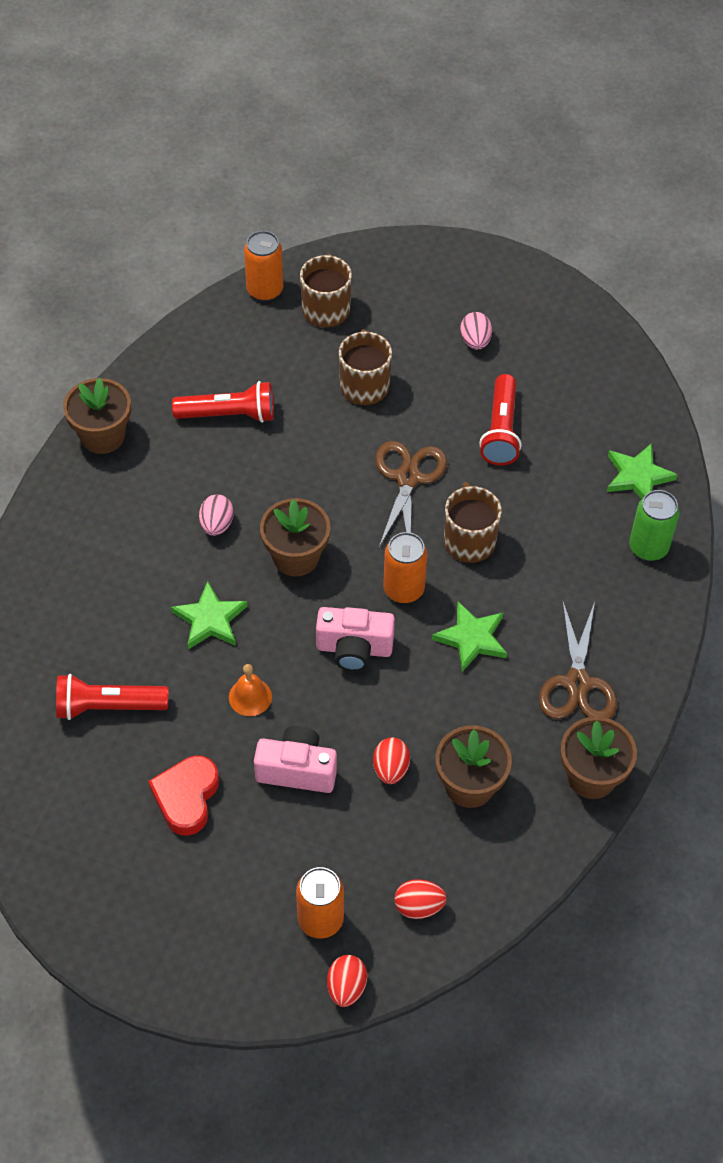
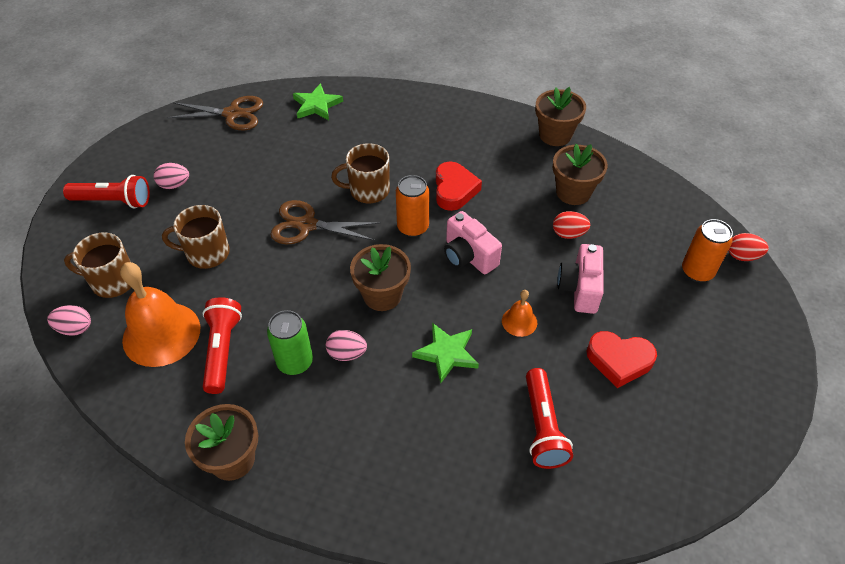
camera: 90 degrees left, 5 degrees down
(254, 361) = (161, 334): none -> orange bell
(265, 290) = (75, 328): orange can -> pink egg
(354, 649) = (468, 256): pink camera -> pink camera turned 135 degrees clockwise
(419, 906) = (671, 218): red egg -> none
(472, 638) = (454, 190): green star -> red heart
(501, 430) = (266, 172): red flashlight -> red flashlight (113, 201)
(577, 683) = (486, 139): brown scissors -> brown scissors (232, 114)
(648, 547) = (376, 103): green can -> green can (295, 362)

